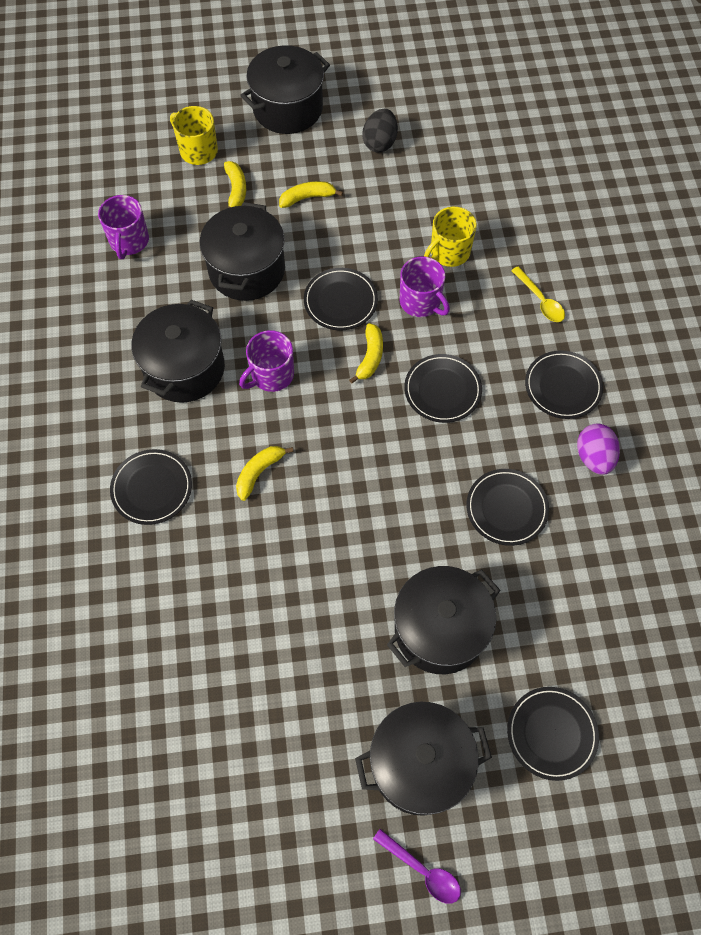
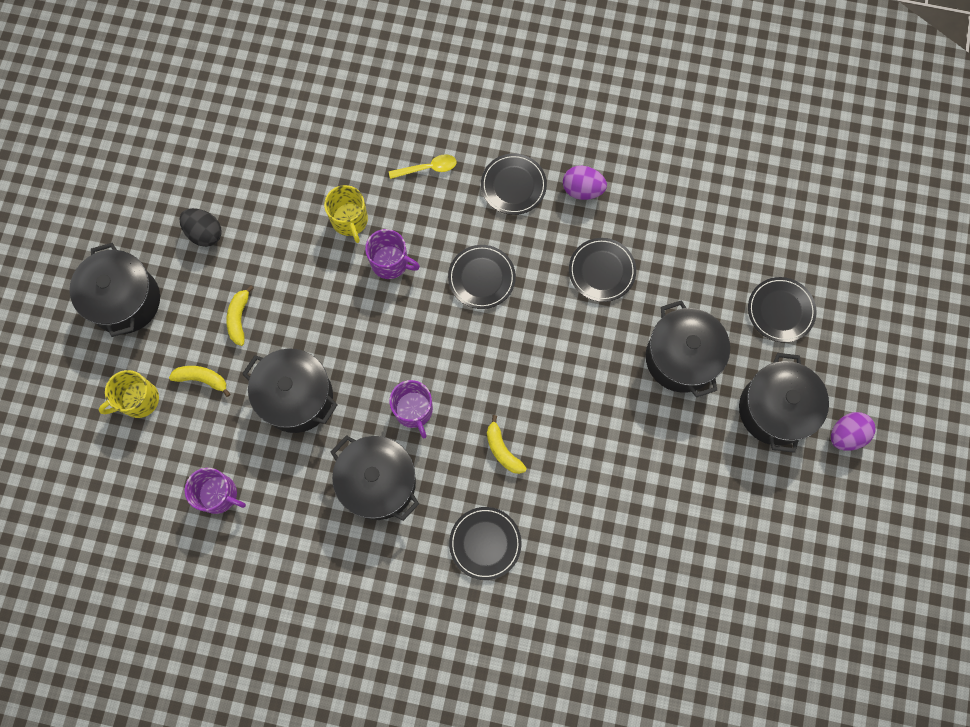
camera: 70 degrees left, 10 degrees up
(340, 301) = (363, 328): black plate -> none
(370, 357) = (428, 323): yellow banana -> none
(421, 302) = (390, 262): purple mug -> purple mug turned 45 degrees clockwise
(422, 870) = (846, 435): purple spoon -> purple egg

